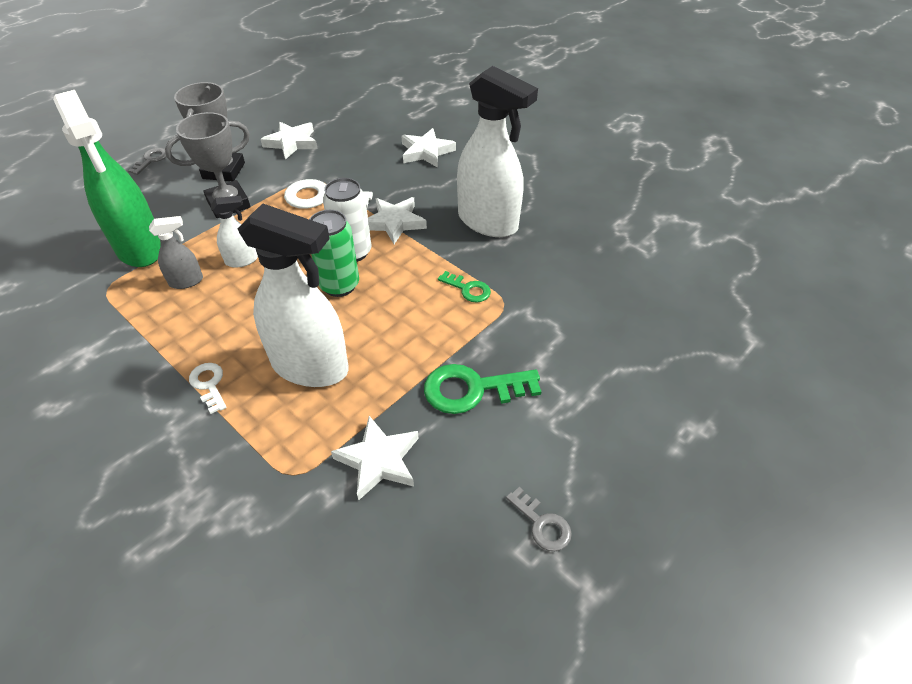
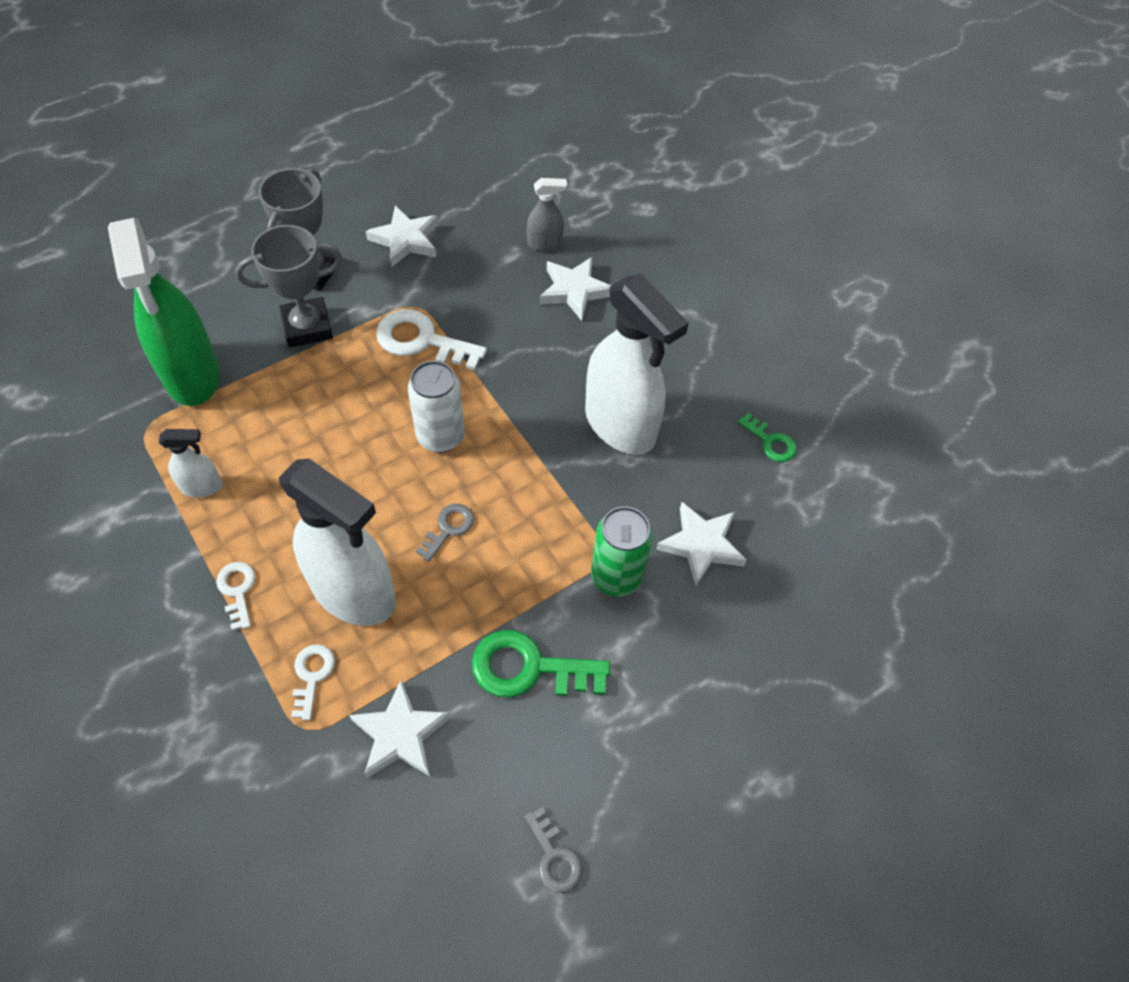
camera: 10 degrees right, 10 degrees up
(151, 160) = (226, 234): grey key -> grey key (448, 528)
(186, 281) = (237, 438): grey spray bottle -> grey spray bottle (545, 243)
(242, 260) = (306, 420): white spray bottle -> white spray bottle (202, 487)
(289, 433) = (312, 676): none -> white key
(339, 285) = (413, 483): green can -> green can (616, 576)
(395, 222) = (503, 401): white star -> white star (701, 545)
(468, 289) = (565, 524): green key -> green key (771, 442)

